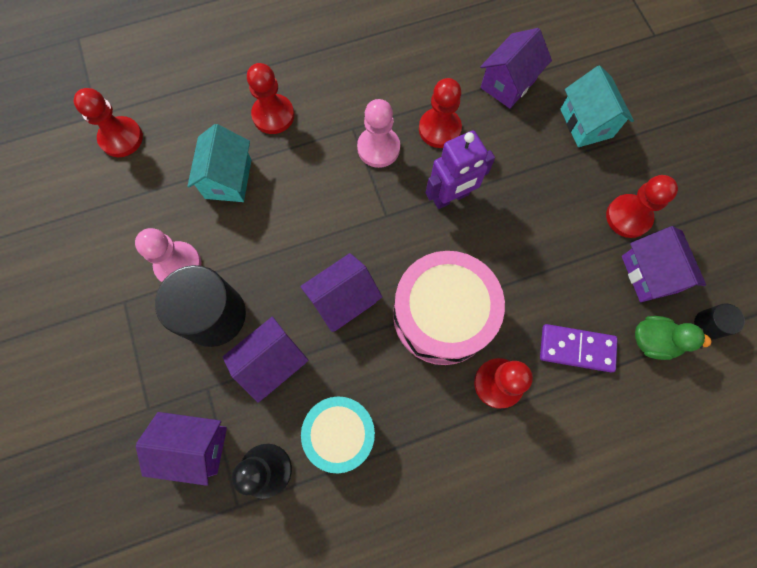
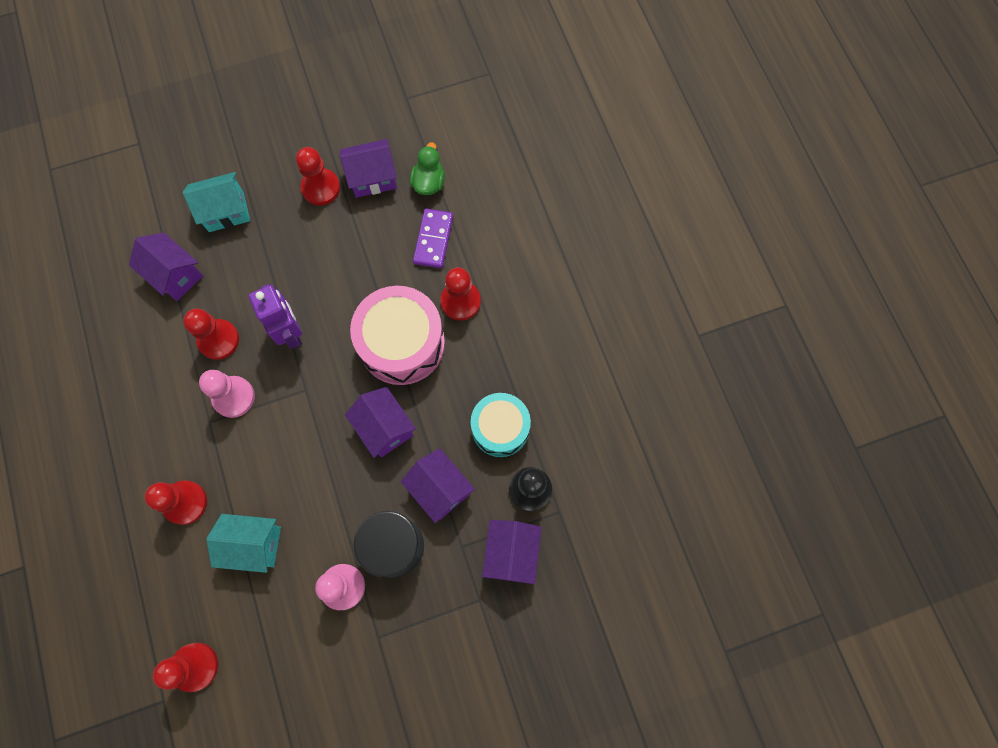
camera: 90 degrees left, 0 degrees up
(708, 324) = (417, 142): black cylinder -> none

